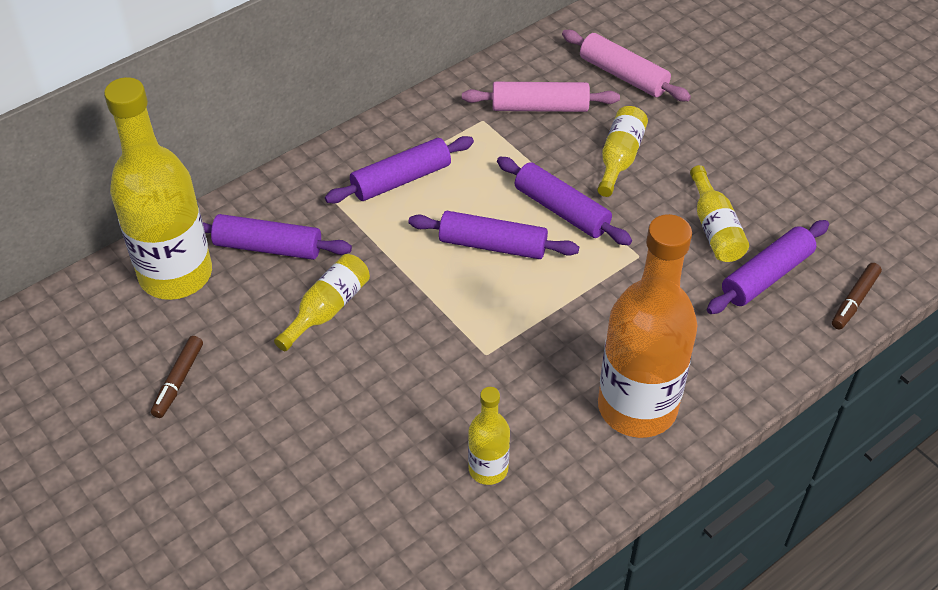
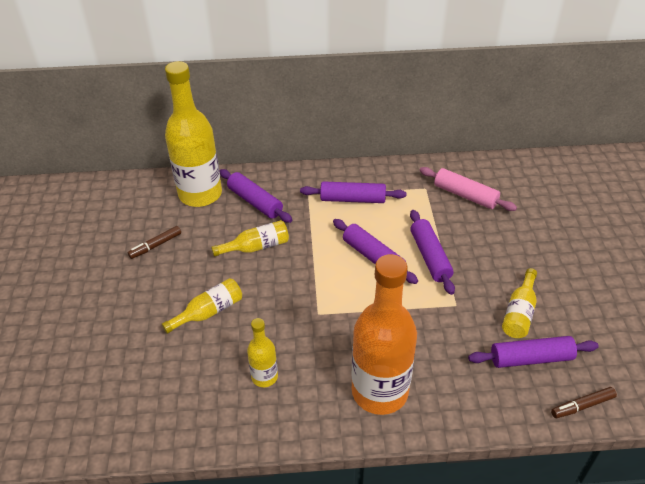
camera: 35 degrees right, 5 degrees down
(619, 158) = (491, 244): yellow bottle -> yellow bottle (209, 312)
(623, 75) = (533, 199): pink rolling pin -> none

